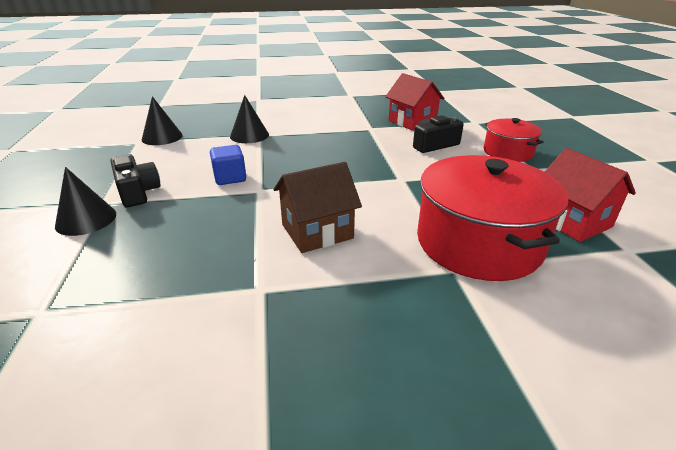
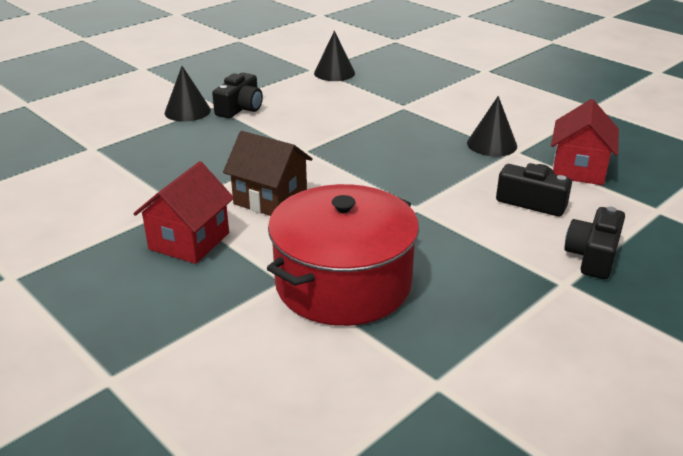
camera: 55 degrees right, 0 degrees up
(230, 178) = (306, 130): blue cube -> none
(249, 135) = (395, 103): black cone -> black cone (492, 144)
(508, 152) = (593, 256): red pot -> black camera
(572, 221) = (459, 335): red house -> red house (189, 241)

